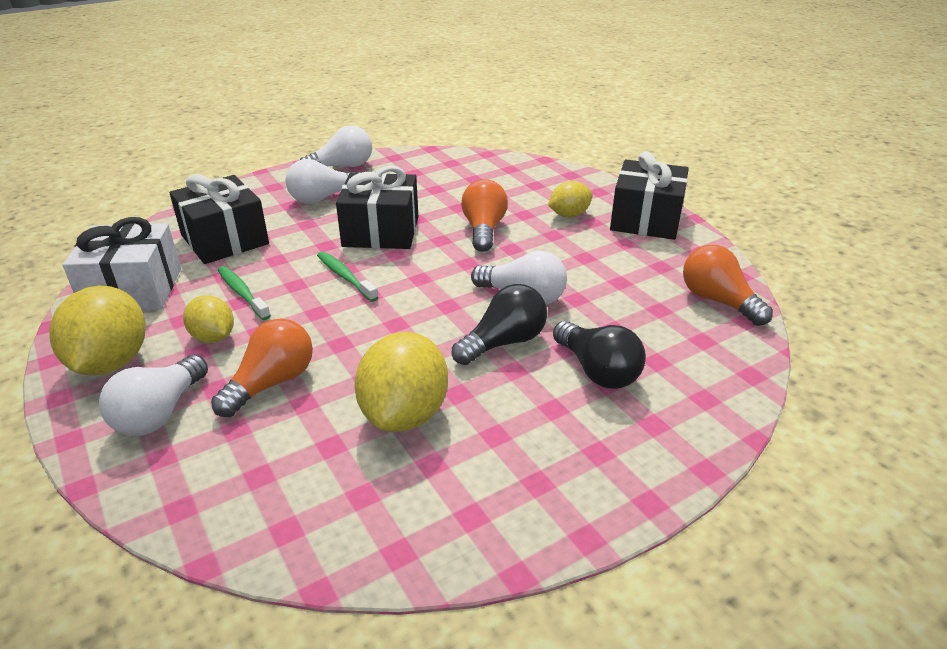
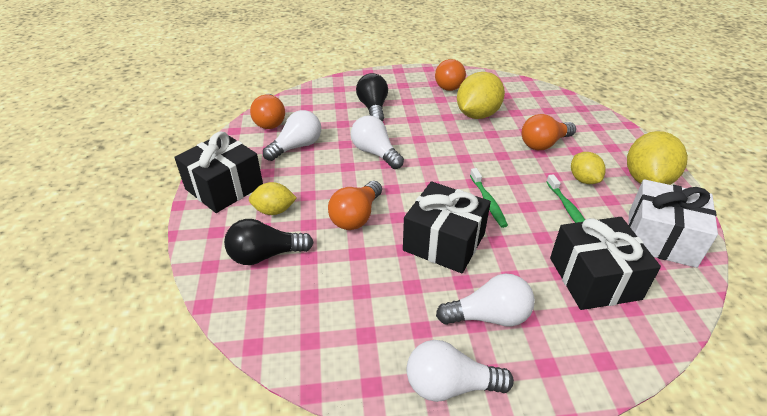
camera: 155 degrees left, 5 degrees up
(160, 413) = (604, 144): white light bulb -> white light bulb (297, 147)
(500, 489) = (449, 84): none -> orange light bulb
(504, 342) = (408, 131): black light bulb -> black light bulb (265, 255)

